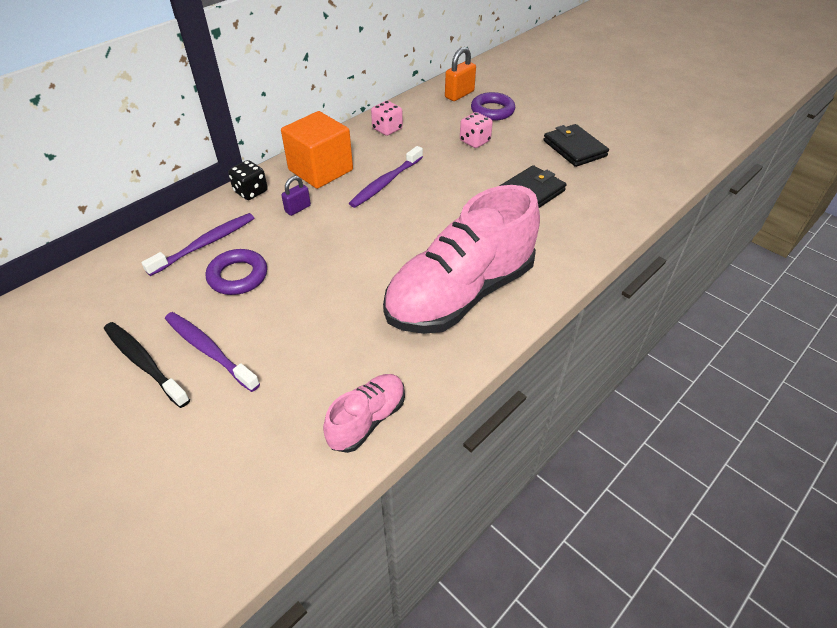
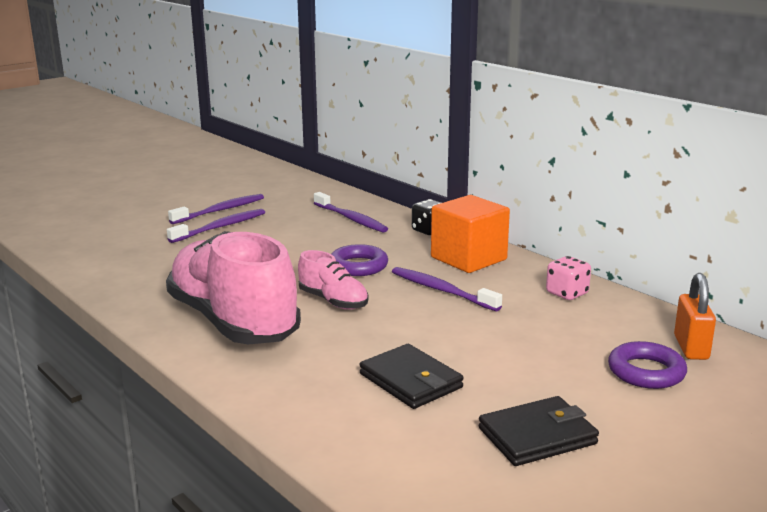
camera: 95 degrees right, 25 degrees down
(144, 363) = (220, 210): black toothbrush -> purple toothbrush
(238, 276) = (303, 231): purple ring -> purple ring (358, 266)
(298, 209) = (397, 250): purple padlock -> none
(367, 420) = (110, 278): pink shoe -> pink shoe (333, 301)
(459, 94) = (691, 347): orange padlock -> orange padlock turned 45 degrees clockwise
(475, 141) = (546, 350): pink dice -> none

